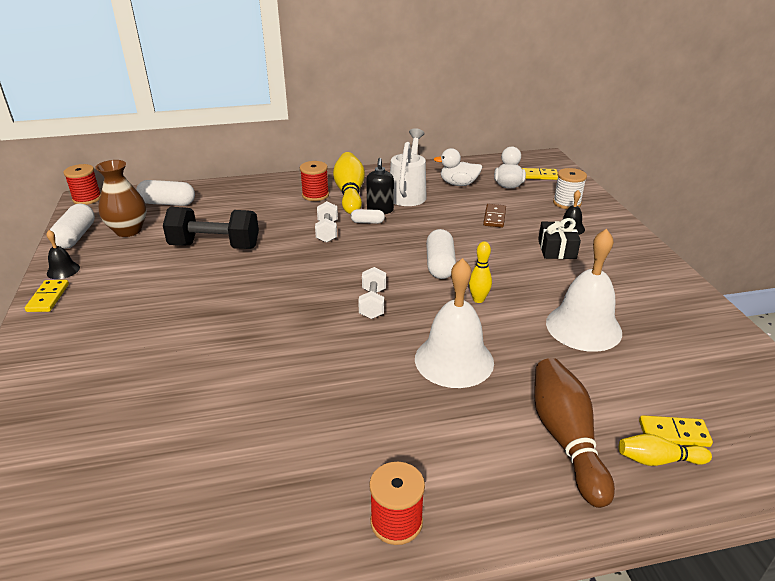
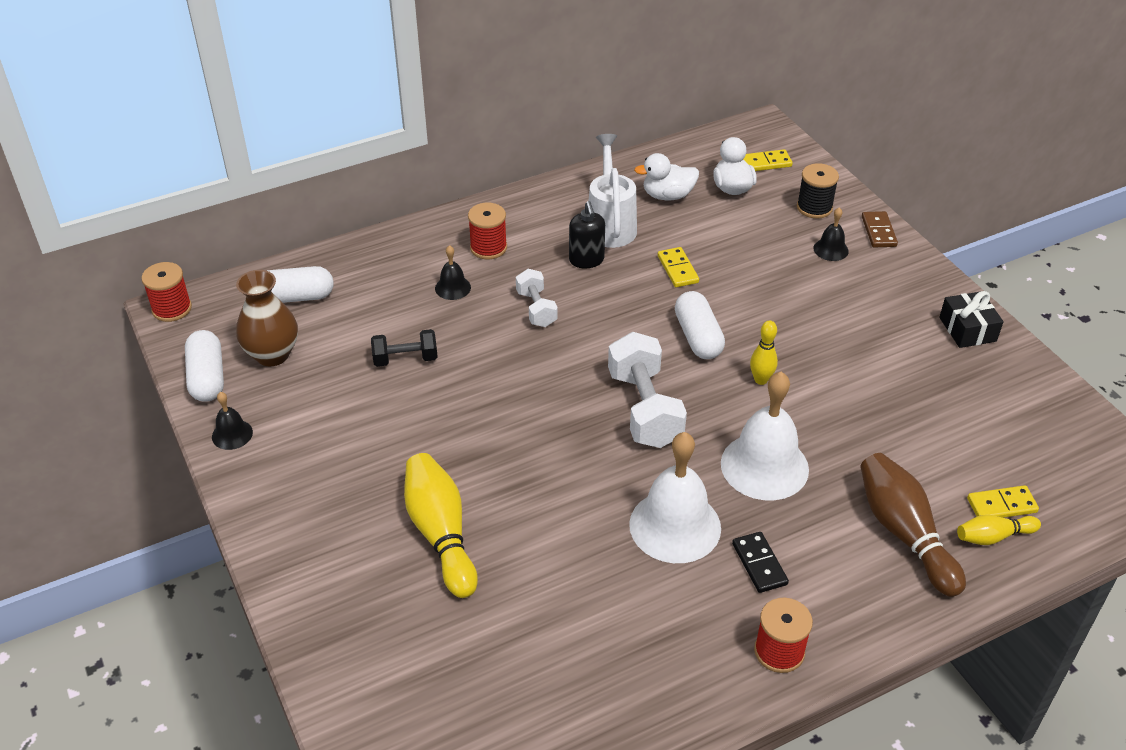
camera: 15 degrees left, 10 degrees up
(48, 298) = (245, 478): yellow domino -> yellow domino (677, 269)
(215, 246) = (405, 359): black dumbbell -> black dumbbell, size x0.57
(276, 212) = (452, 287): none -> black bell
(350, 193) = (533, 236): yellow bowling pin -> yellow bowling pin (441, 534)
(367, 222) = (580, 284): white capsule -> none
(373, 303) = (644, 409): white dumbbell -> white dumbbell, size x1.75
(413, 437) = (759, 564): none -> black domino
(494, 217) = (734, 248): brown domino -> brown domino (878, 231)
(557, 249) = (824, 287): black gift -> black gift (967, 329)
(567, 203) = (814, 207): white spool -> black spool
(583, 327) = (885, 395): white bell -> white bell (675, 526)

